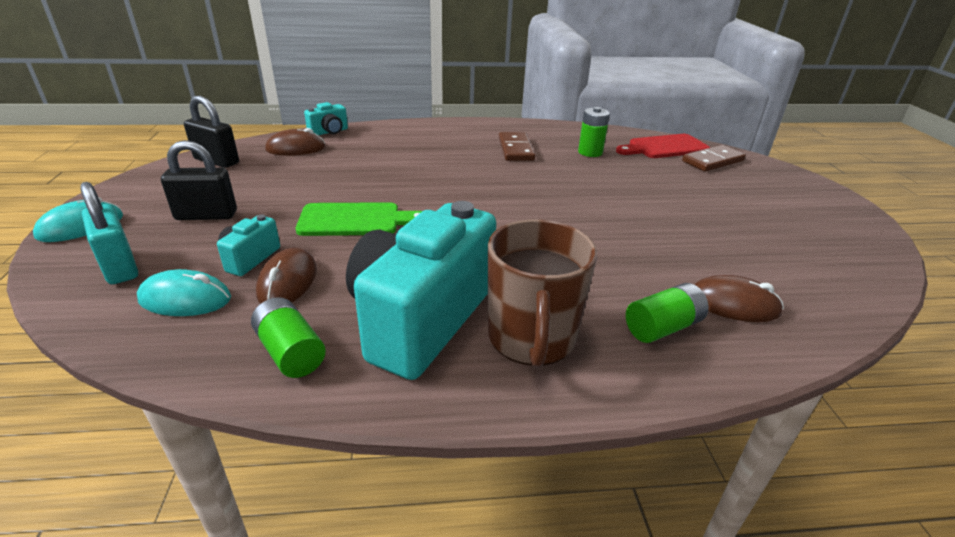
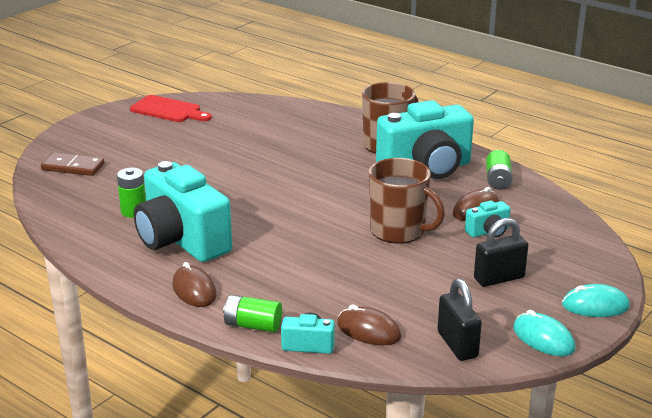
camera: 135 degrees left, 5 degrees down
(120, 267) = (570, 258): turquoise padlock -> none
(185, 299) = (537, 222): turquoise mouse -> turquoise mouse (543, 339)
(206, 215) = (499, 278): black padlock -> black padlock turned 60 degrees counterclockwise
(355, 220) = (399, 231): green cutting board -> brown mug
(515, 149) = (182, 240): brown domino -> turquoise camera
(662, 327) = (327, 126): green battery -> green battery (253, 325)
(664, 147) = (68, 190): red cutting board -> red cutting board (168, 110)
(733, 304) = (279, 119): brown mouse -> brown mouse (194, 290)

